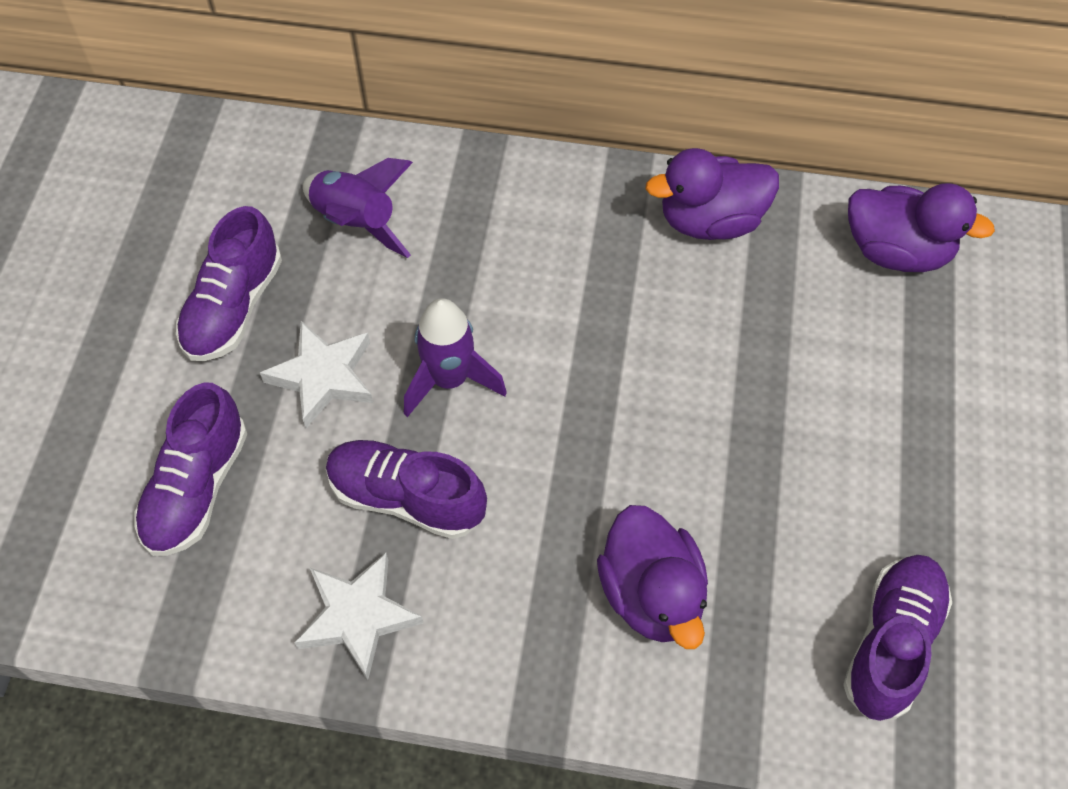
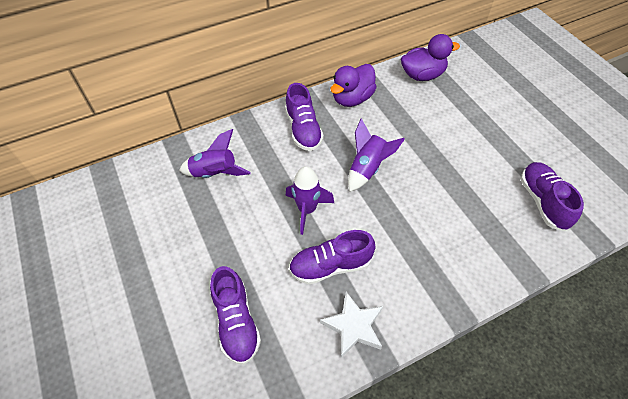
camera: 35 degrees left, 5 degrees down
(234, 307) = (188, 237): purple shoe -> purple shoe (303, 129)
(323, 376) = (253, 241): white star -> none
(617, 372) = (367, 168): none -> purple rocket
(652, 594) = (453, 239): purple duck -> none

